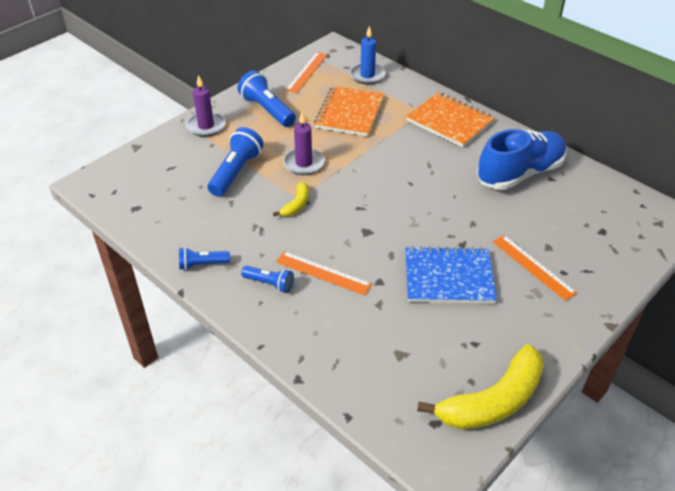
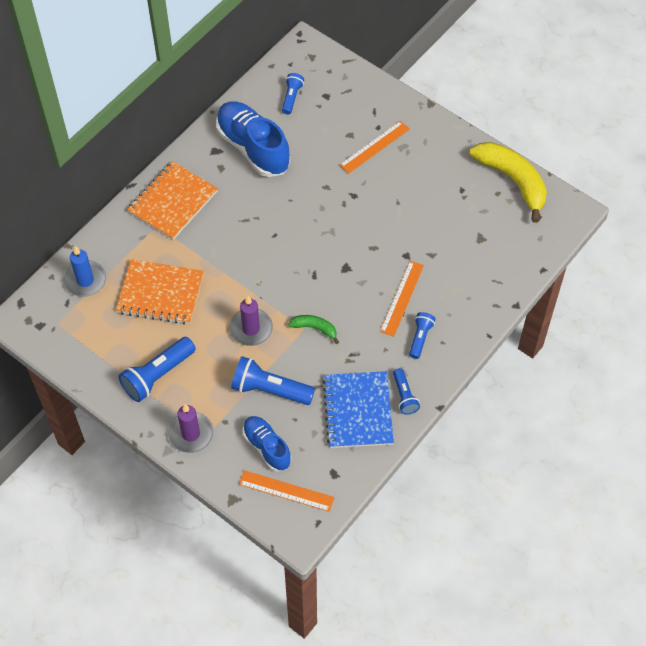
camera: 95 degrees left, 15 degrees up
(178, 168) = (267, 447): none -> blue shoe
(296, 204) = (315, 328): yellow banana -> green banana
(307, 72) = (78, 343): orange ruler -> orange ruler (286, 491)
(448, 277) = (394, 206): blue notebook -> blue notebook (358, 411)
(594, 204) = (291, 97): none -> blue flashlight

